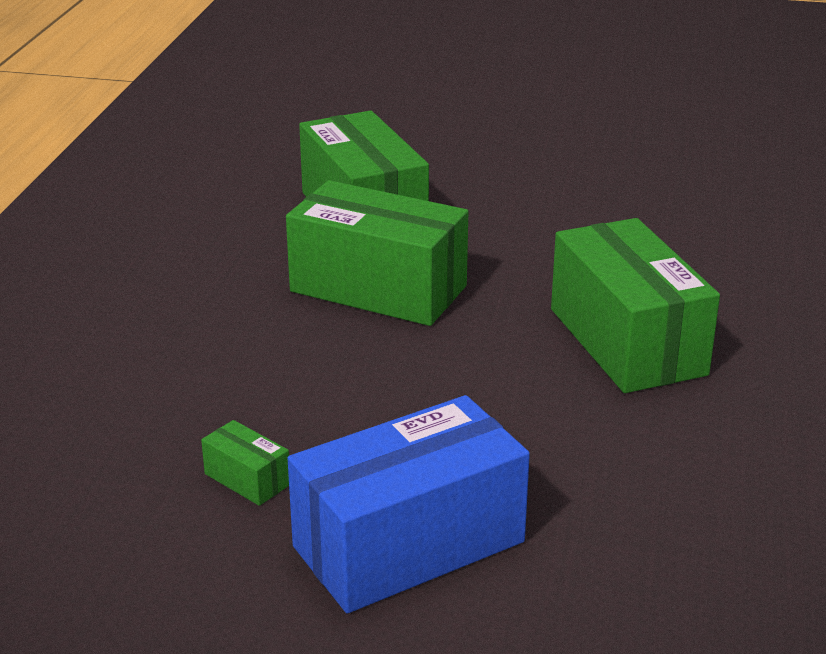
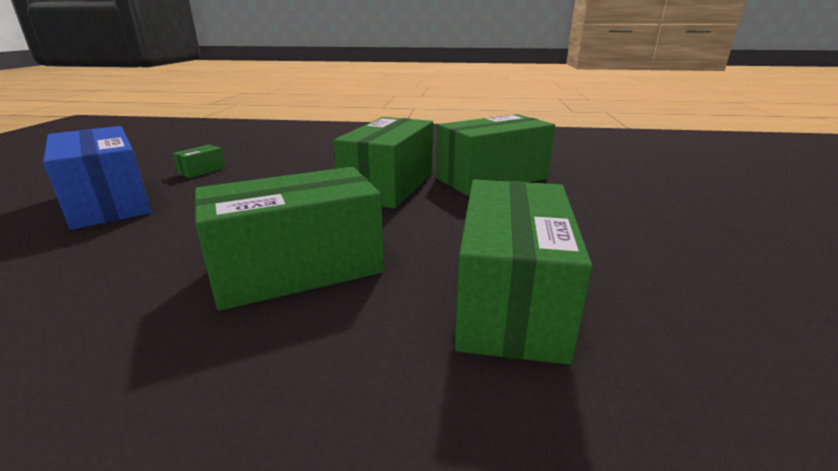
camera: 85 degrees right, 5 degrees down
(669, 241) = (510, 300): none -> green box

